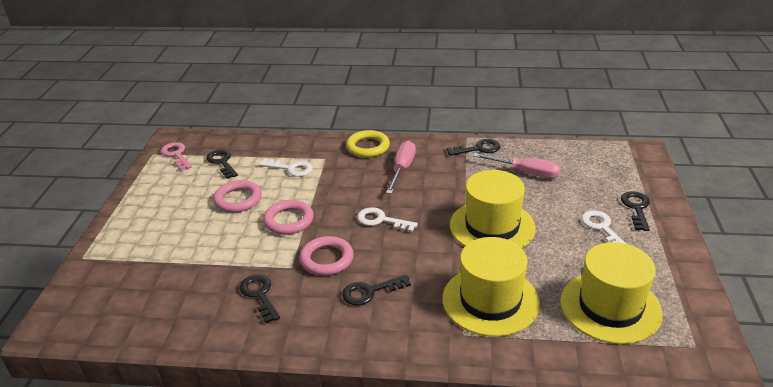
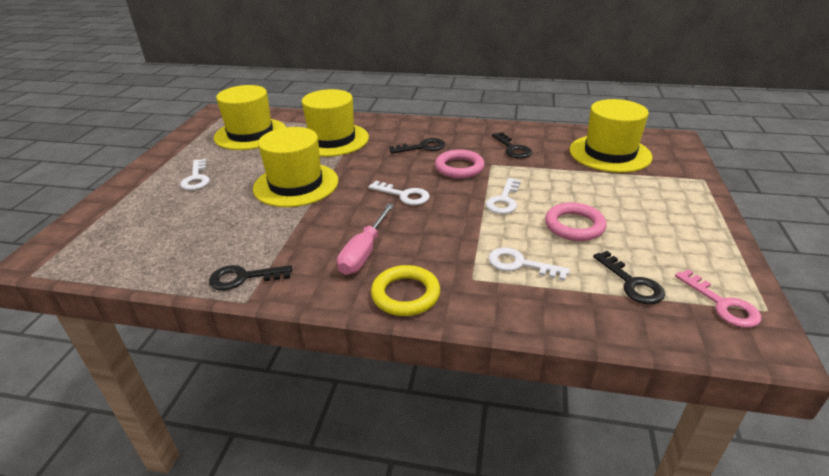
camera: 175 degrees left, 0 degrees up
(149, 292) = (610, 153): none -> yellow hat
(289, 220) = (504, 200): pink ring -> white key
(526, 173) = (212, 237): pink screwdriver -> none
(636, 208) = (142, 192): black key -> none

